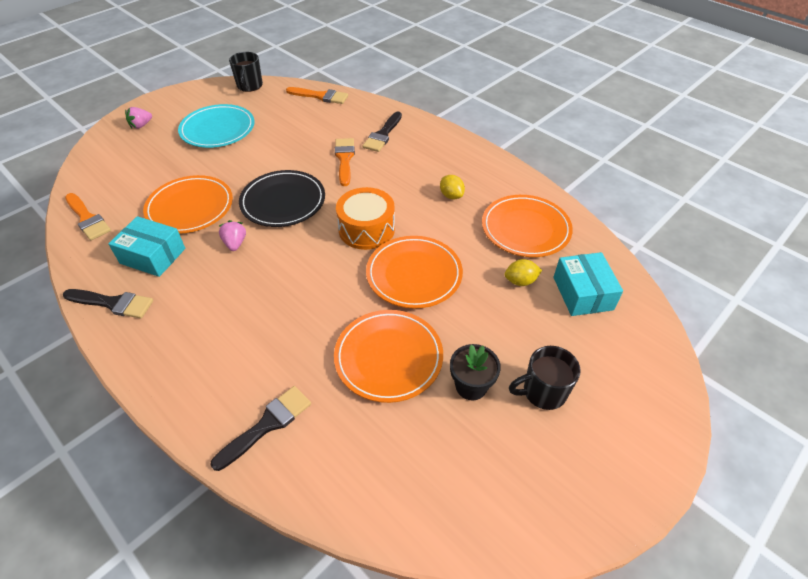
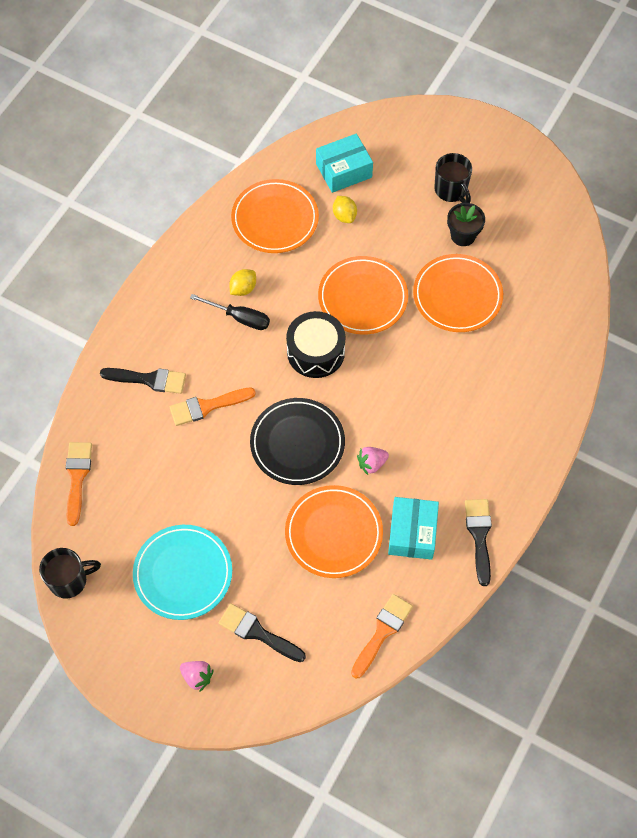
camera: 105 degrees left, 15 degrees up
(267, 424) = (544, 359): black brush -> black brush (257, 632)
(366, 229) = (315, 352): orange drum -> black drum
(421, 189) = (239, 318): none -> black screwdriver

